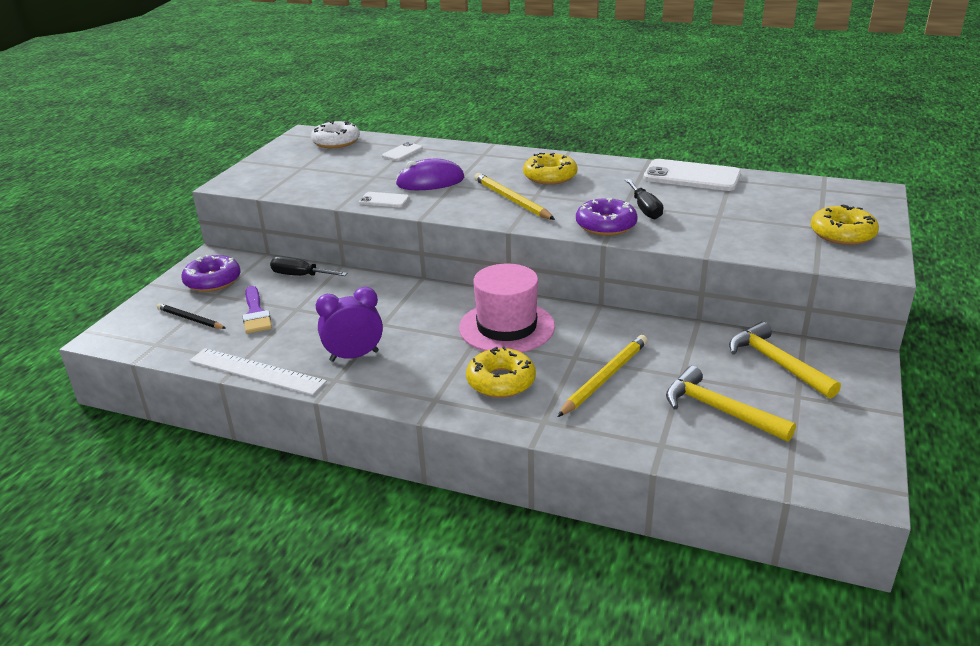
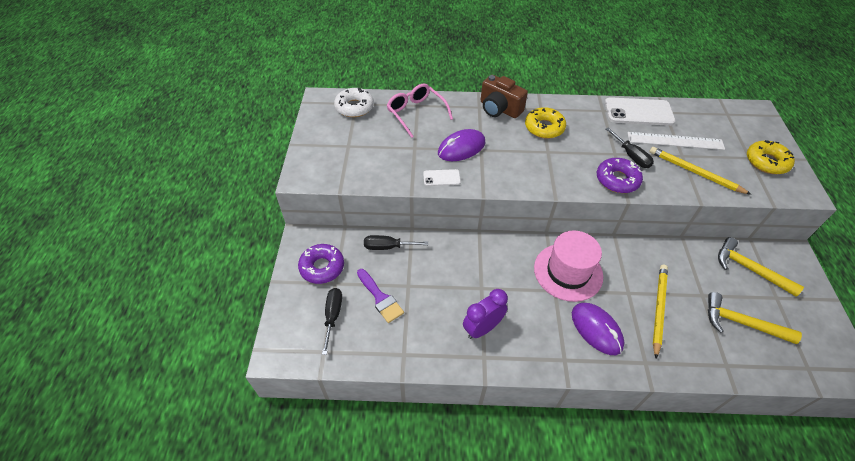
camera: 20 degrees left, 20 degrees up
(190, 319) = (333, 316): black pencil -> black screwdriver
(256, 371) = (421, 363): white ruler -> white ruler (675, 141)
(402, 152) = (416, 113): white phone -> pink glasses
(501, 381) = (596, 329): yellow donut -> purple mouse
(507, 158) = (499, 109): none -> brown camera
(512, 200) = (535, 161): yellow pencil -> yellow pencil (695, 172)

